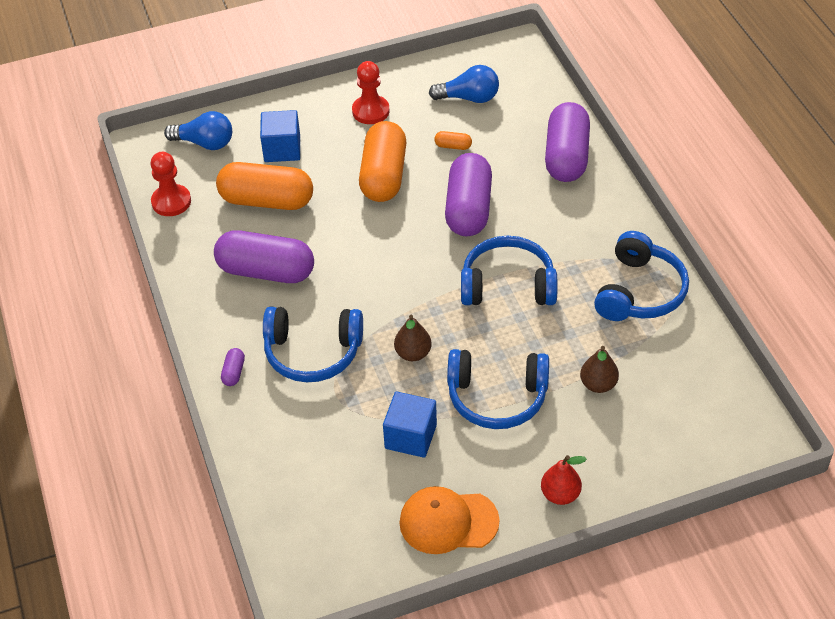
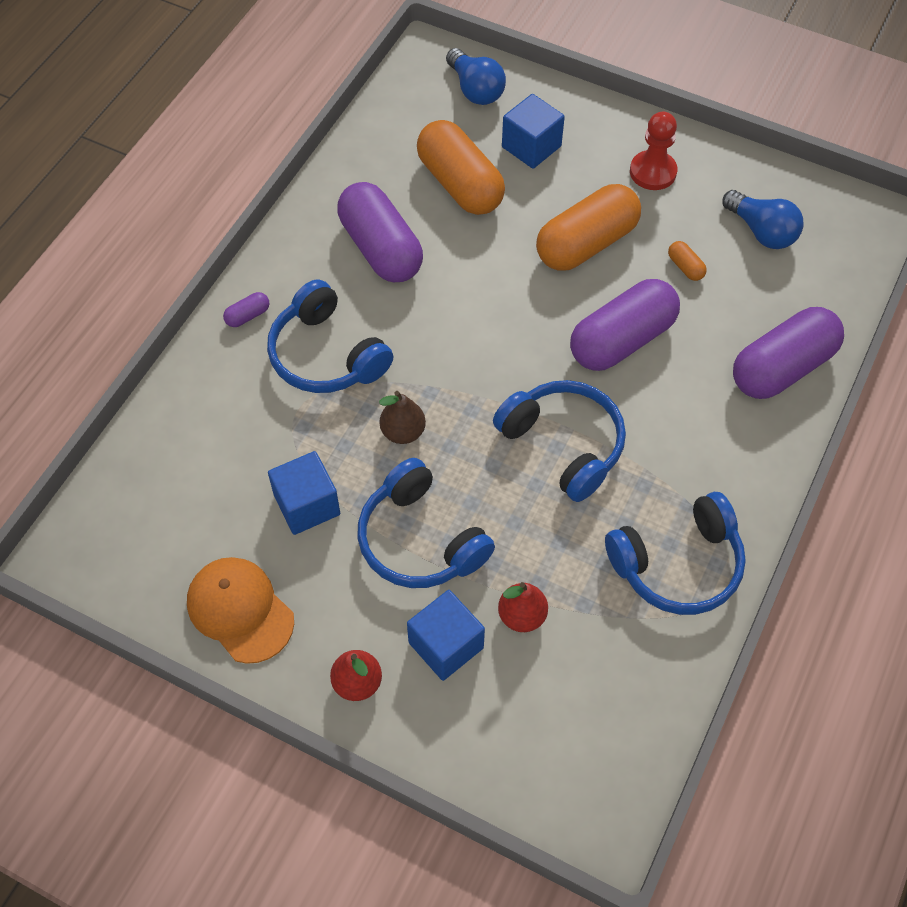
camera: 45 degrees right, 10 degrees up
(171, 202) = (385, 122): red pawn -> none
(580, 433) = (446, 645): none -> blue cube
(598, 384) = (522, 616): brown pear -> red pear

